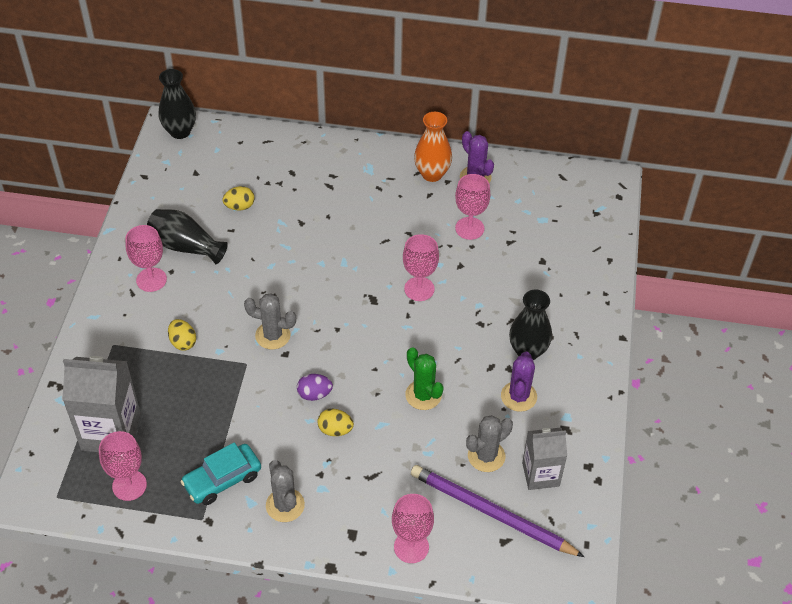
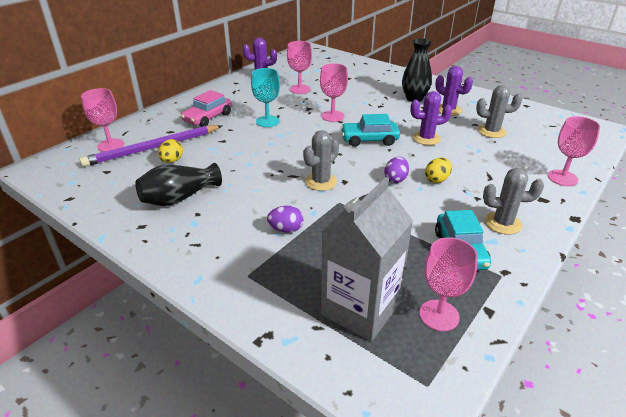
camera: 60 degrees left, 15 degrees down
(151, 280) = (194, 228): pink goblet -> pink goblet (110, 145)
(180, 131) = (50, 166): black vase -> none
(183, 342) = (286, 229): yellow egg -> purple egg
(340, 185) = (208, 118): none -> pink car
(366, 238) = (267, 121): none -> turquoise goblet
(384, 343) = (369, 140): none -> turquoise car
(423, 395) = (426, 138): green cactus -> purple cactus
(432, 174) = (241, 88): orange vase -> none
(486, 456) = (491, 131): grey cactus -> grey cactus turned 75 degrees counterclockwise
(491, 513) = (540, 142): purple pencil -> purple pencil (153, 148)
(540, 474) = (514, 119): grey carton -> none

